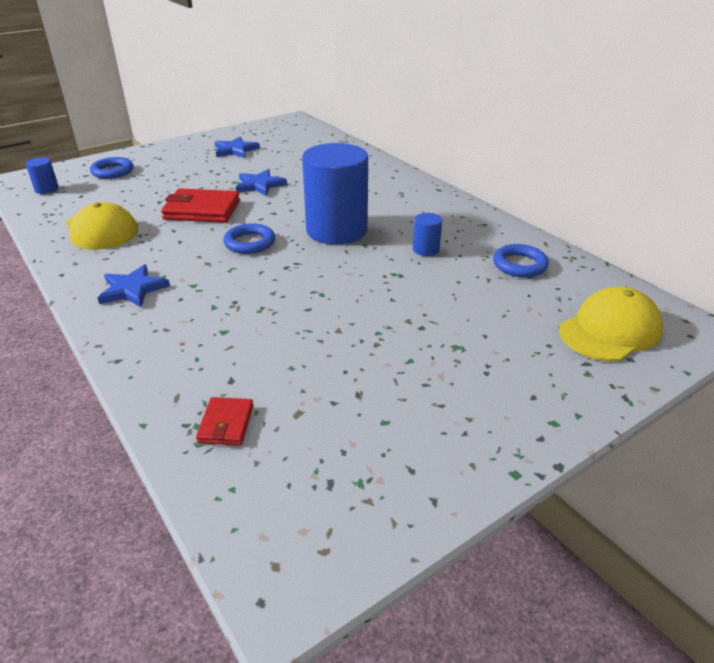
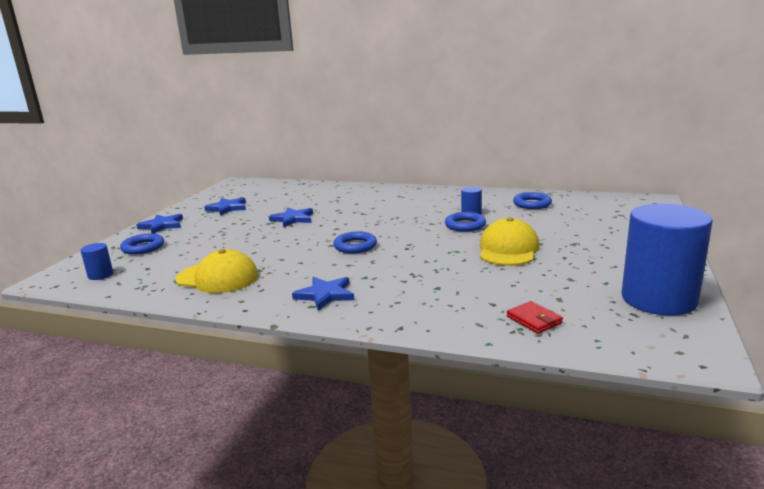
camera: 35 degrees left, 15 degrees down
(161, 152) = (162, 225): none -> blue star
(202, 210) = (279, 243): red wallet -> none
(336, 230) = (399, 222): blue cylinder -> blue cylinder (658, 299)
(391, 263) = (465, 225): none -> blue ring
(610, 330) = (622, 212): yellow cap -> yellow cap (508, 249)

